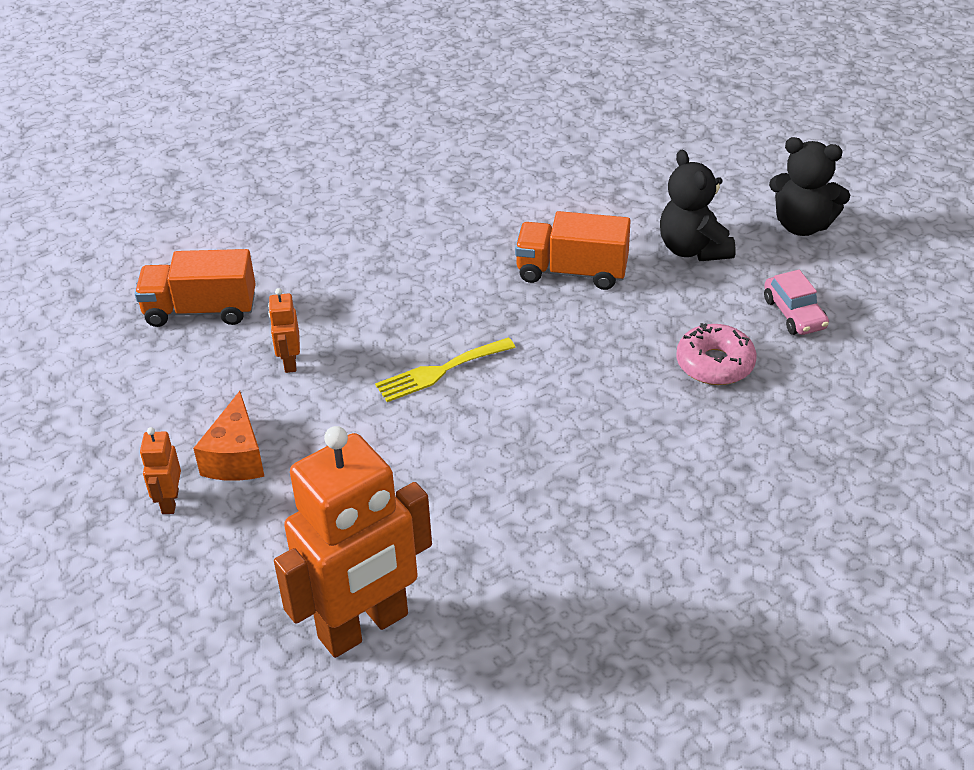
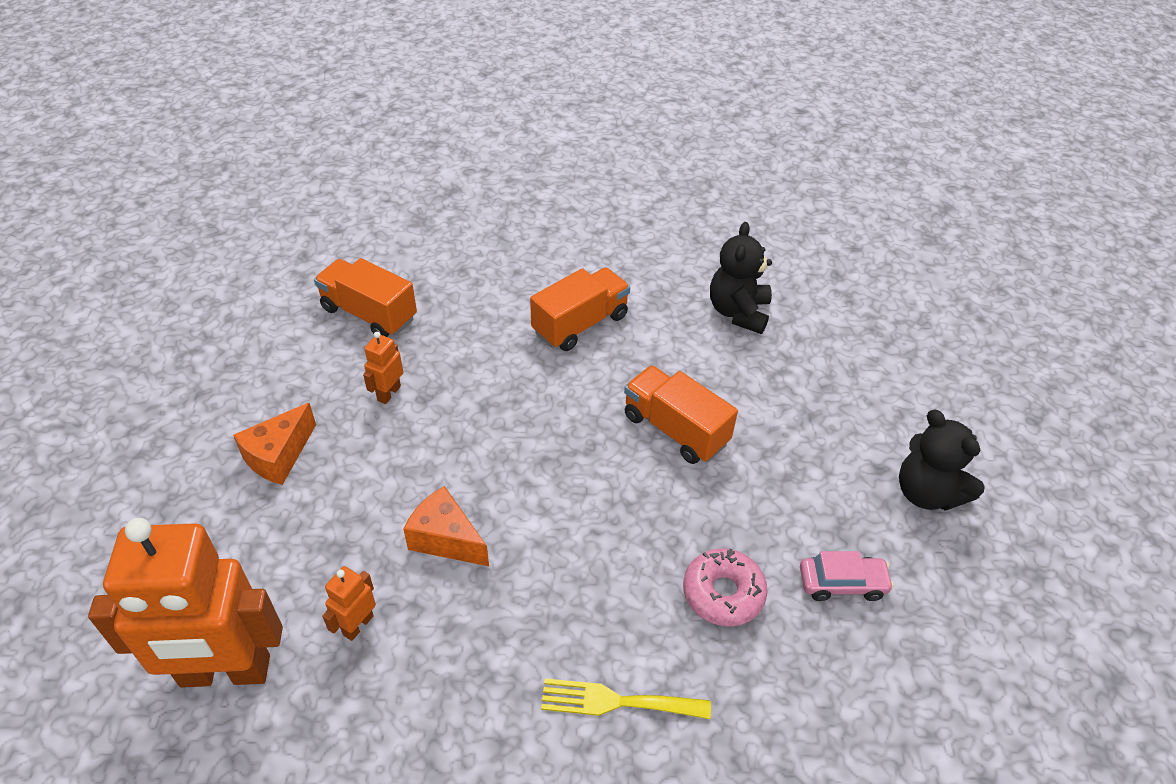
camera: 30 degrees right, 5 degrees up
(169, 502) = (203, 467): orange robot -> orange robot (357, 625)
(413, 231) = (580, 324): none -> orange truck
(440, 371) = (489, 465): yellow fork -> yellow fork (616, 702)
(457, 440) = (446, 539): none -> orange cheese
(693, 249) = (801, 463): black teddy bear -> black teddy bear (738, 312)
(794, 314) = (842, 583): pink car -> pink car turned 105 degrees counterclockwise

